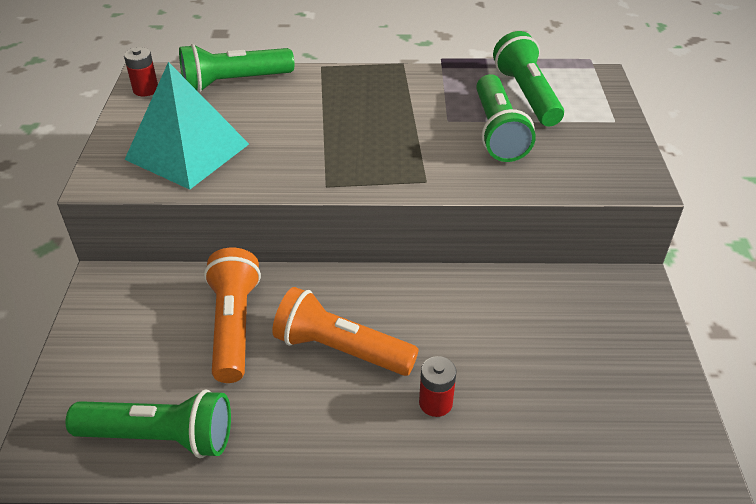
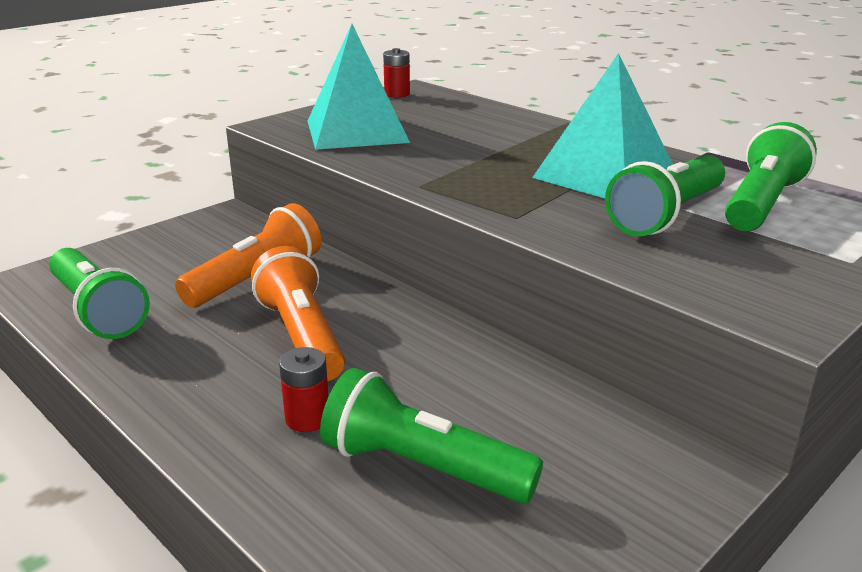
camera: 45 degrees right, 15 degrees down
(234, 82) = (471, 109): green flashlight -> green flashlight (423, 467)
(419, 112) = (605, 175): none -> turquoise pyramid

